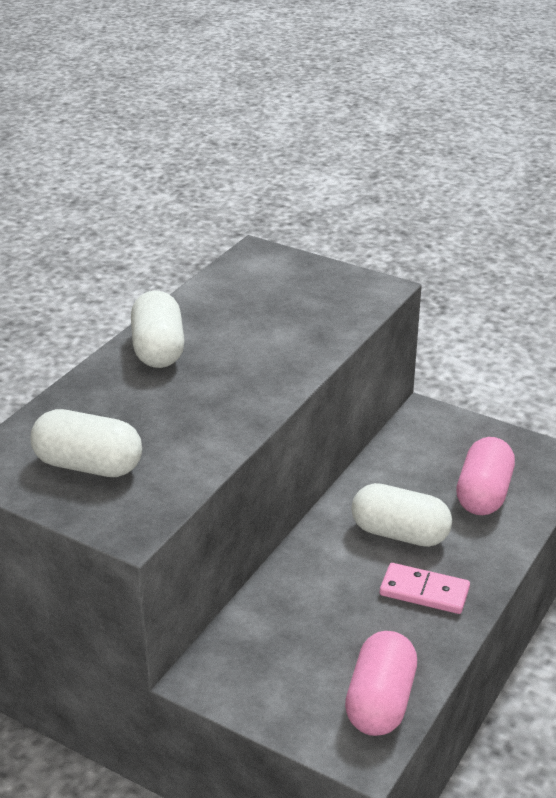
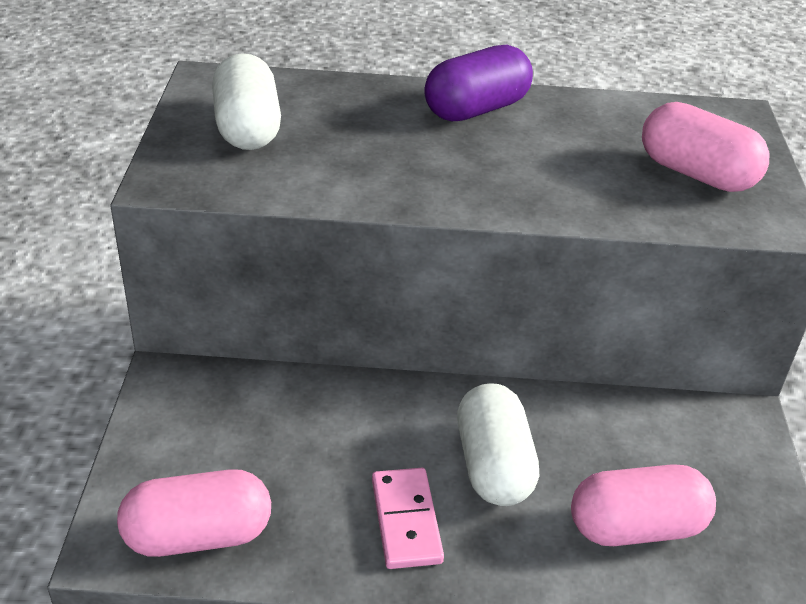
camera: 60 degrees right, 5 degrees up
(158, 349) = (476, 109): white capsule -> purple capsule
(310, 294) = (696, 174): none -> pink capsule

